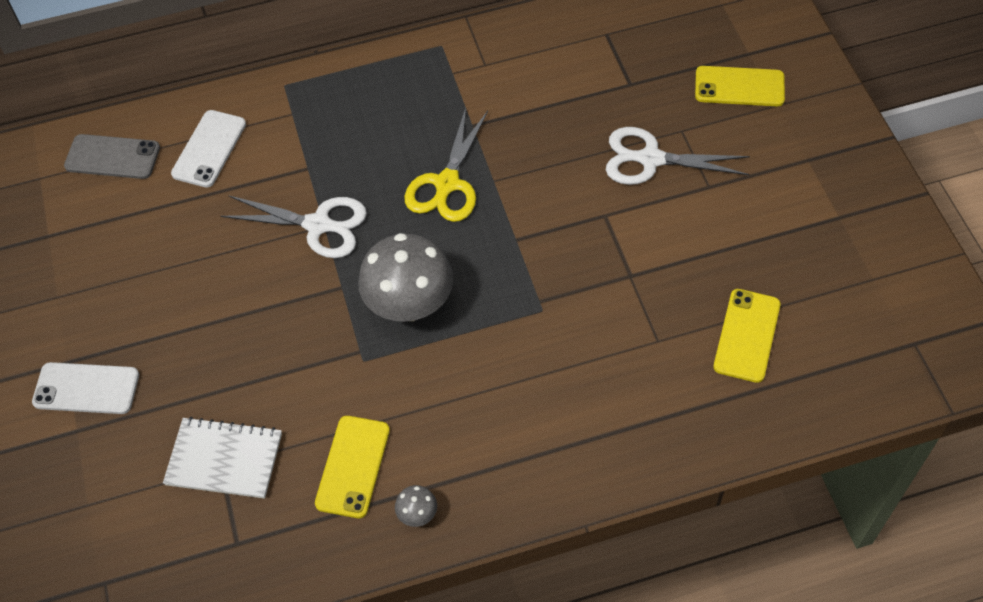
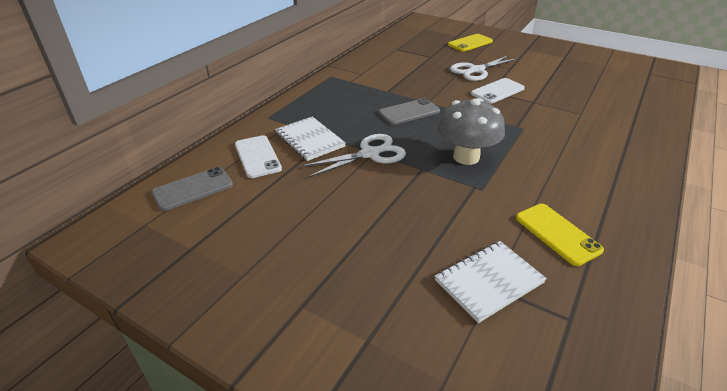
camera: 45 degrees left, 20 degrees down
(86, 389) = (339, 311): white phone -> white phone (497, 91)
(285, 157) = (310, 140): none -> white notebook
(417, 514) = (621, 230): grey mushroom -> none
(447, 184) = (409, 112): yellow scissors -> grey phone
(746, 335) = (603, 96): yellow phone -> none

